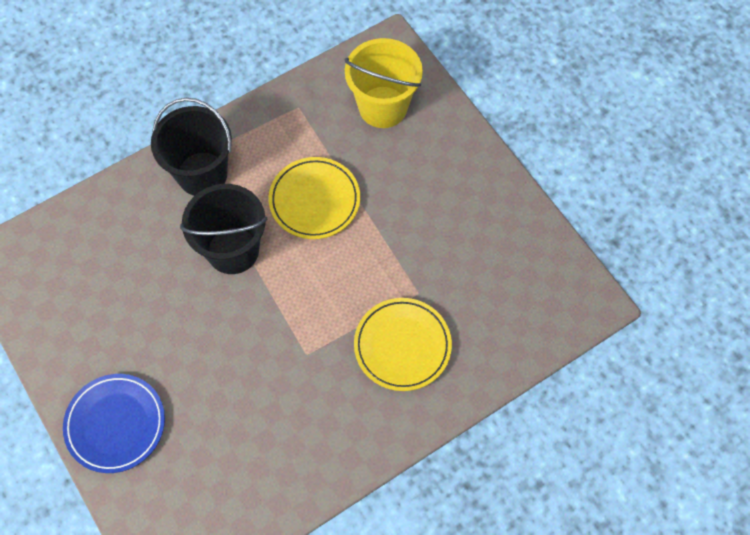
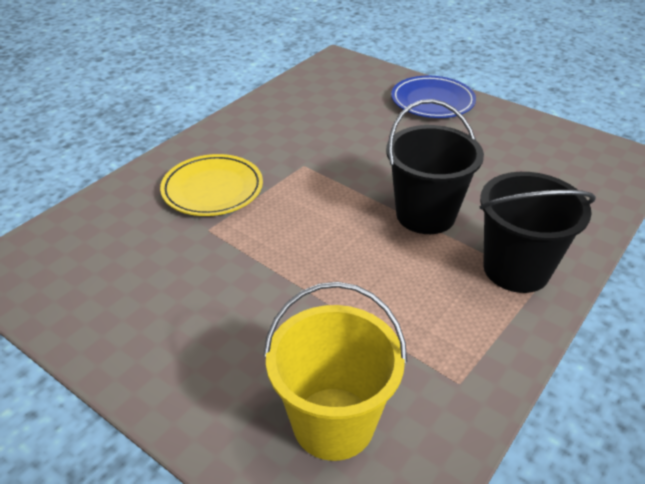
camera: 160 degrees right, 25 degrees down
(314, 200) = (366, 279): yellow plate -> none

